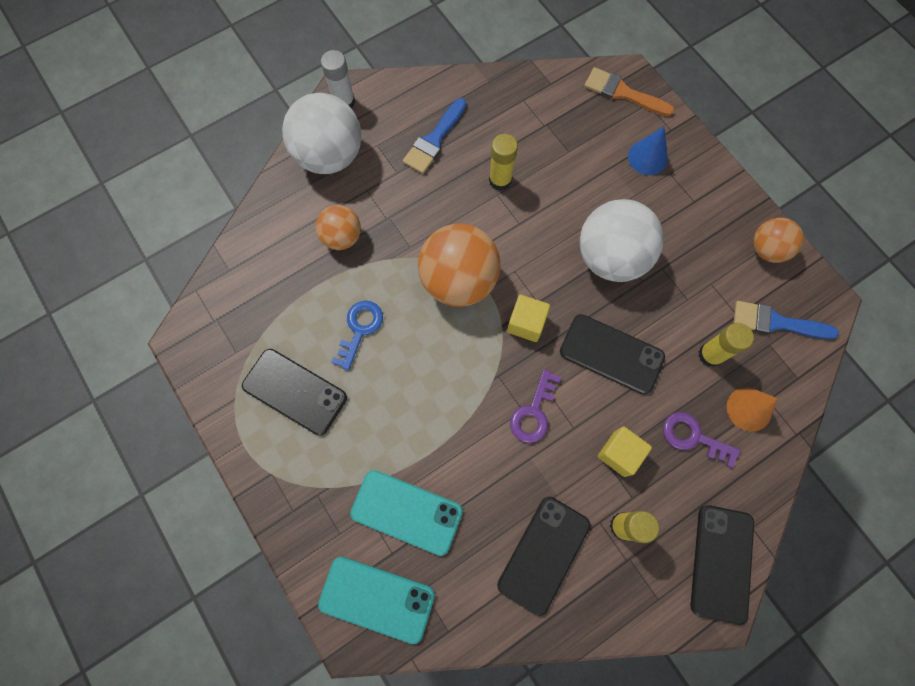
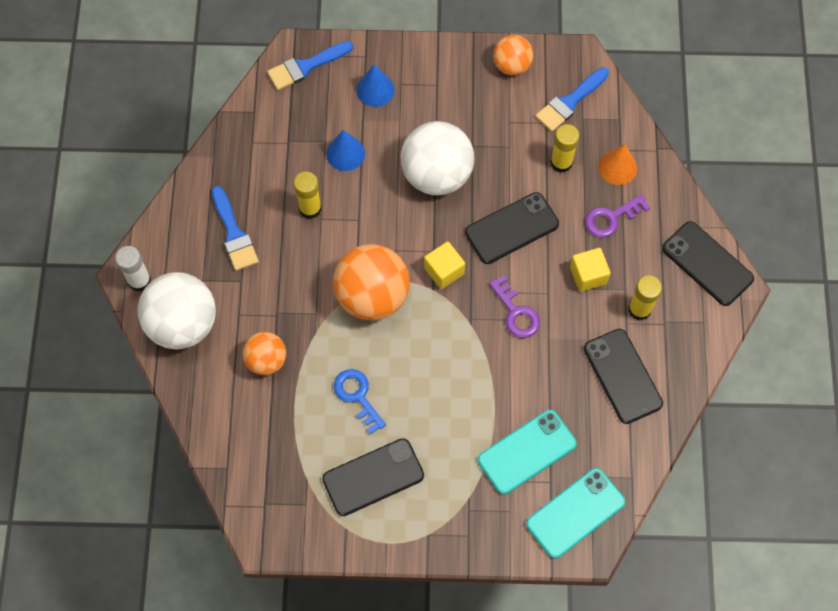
camera: 55 degrees left, 5 degrees down
(571, 173) = (345, 153): none -> blue cone
(622, 93) = (305, 66): orange brush -> blue brush

